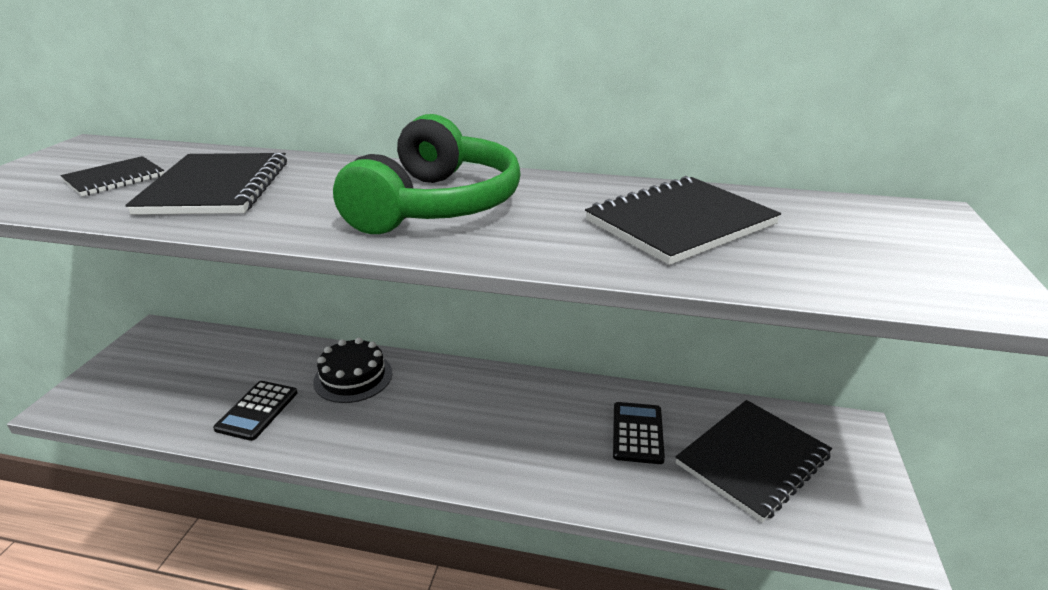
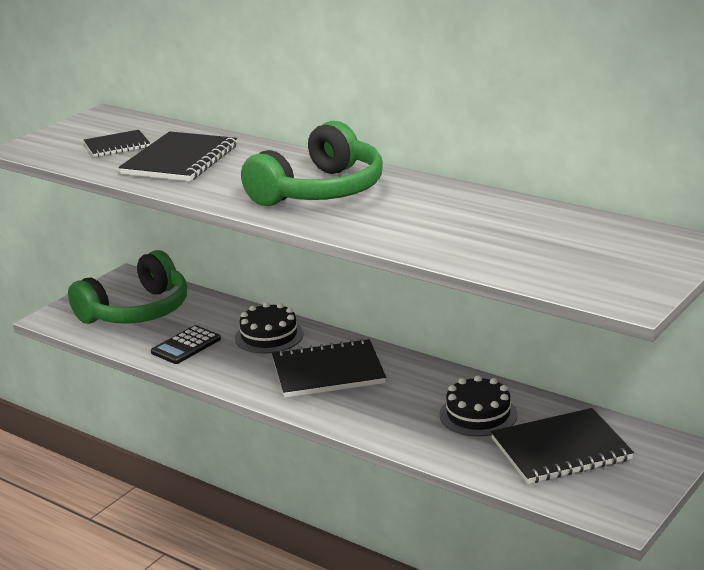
camera: 25 degrees right, 5 degrees down
(178, 374) = (136, 311): none -> green headphones
(637, 433) = (478, 415): black calculator -> black cake
(680, 223) = (481, 225): black notebook -> black notebook (328, 372)

